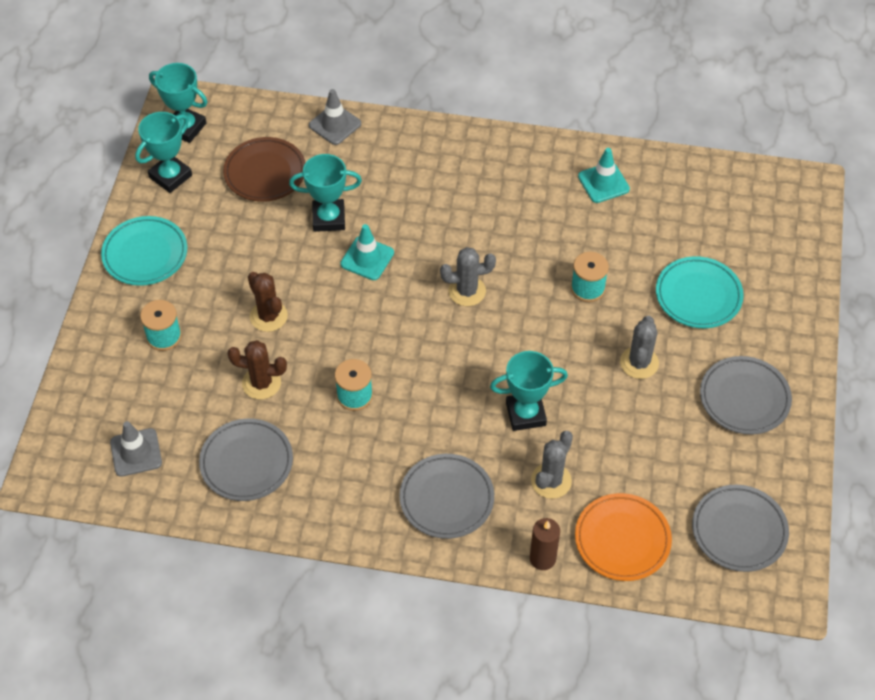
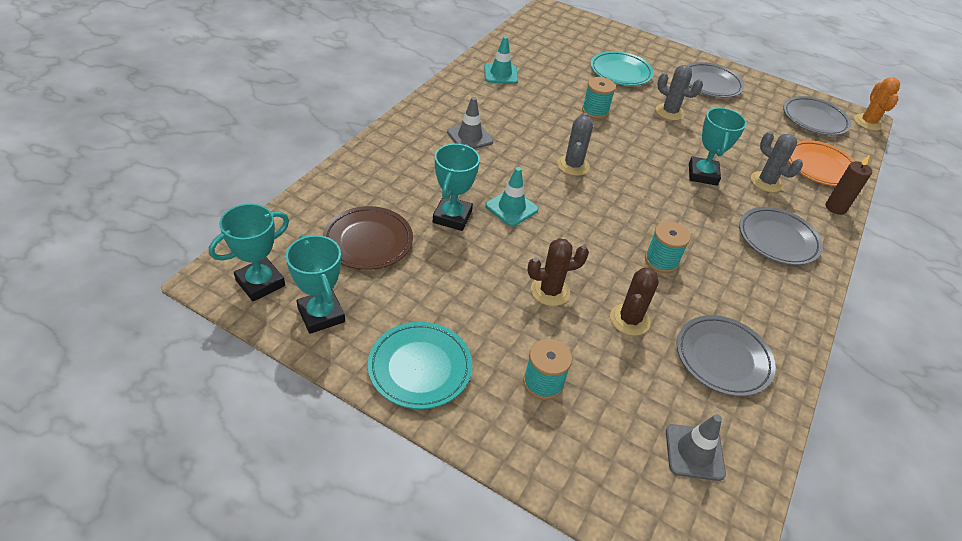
camera: 75 degrees left, 10 degrees down
(335, 124) = (342, 180): grey traffic cone -> grey traffic cone (470, 137)
(781, 601) = (868, 122): none -> orange cactus

